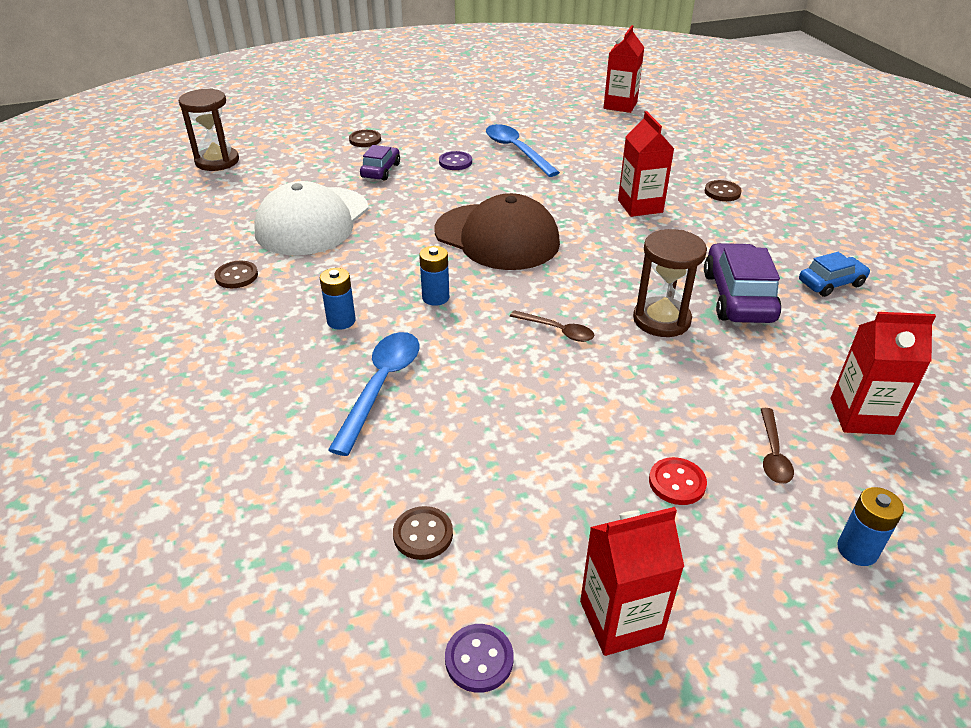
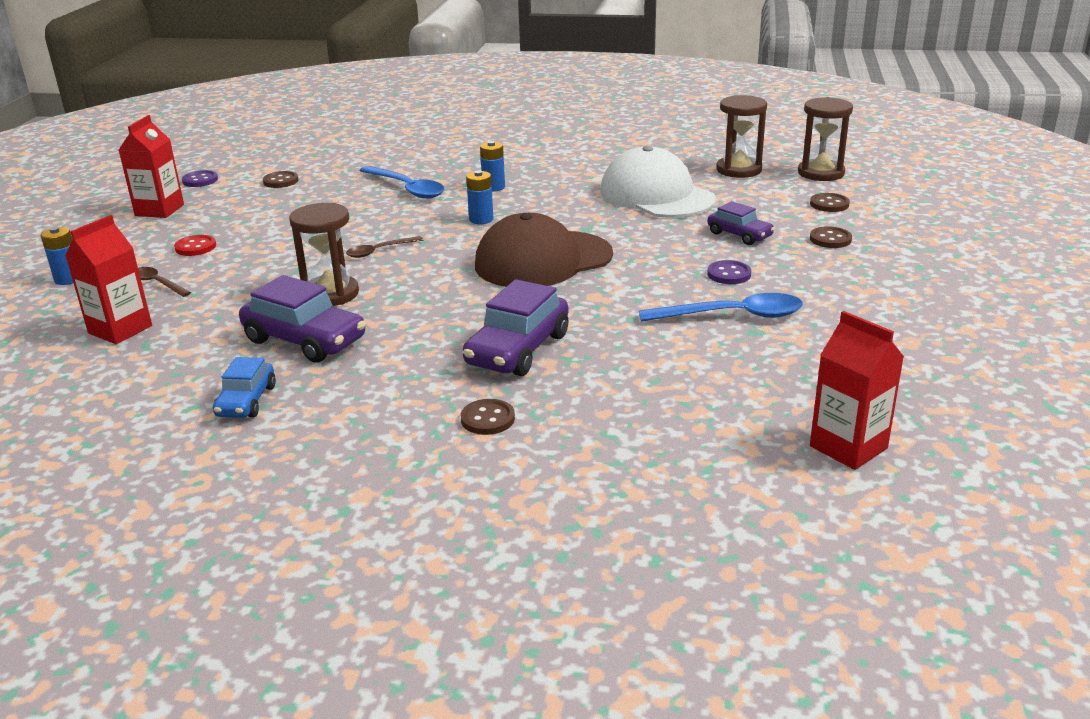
camera: 120 degrees right, 10 degrees down
(222, 197) = (738, 170): none -> brown hourglass
(236, 276) = (595, 165): brown button -> brown button (829, 204)
(640, 206) = (517, 350): red carton -> purple car

